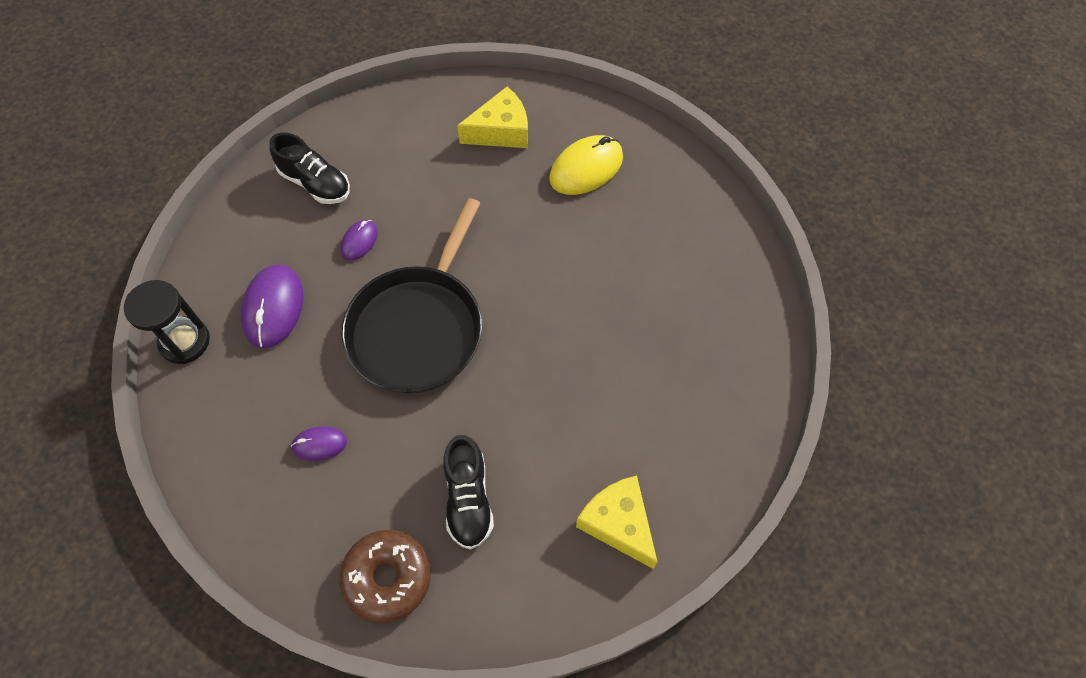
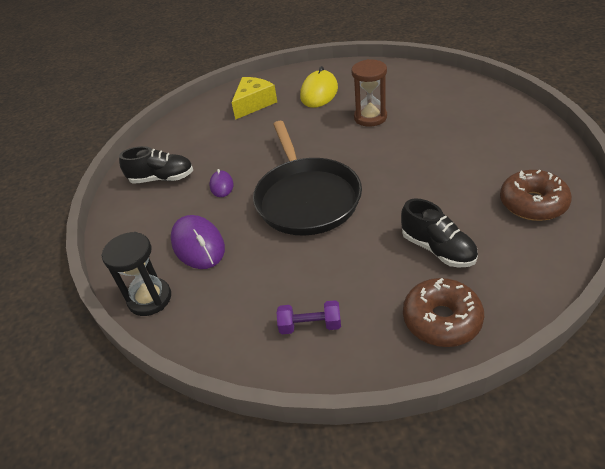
camera: 30 degrees left, 20 degrees down
(280, 487) = (310, 325): none -> purple dumbbell
(319, 444) = (310, 287): purple mouse -> none
(597, 257) = (370, 117): none -> brown hourglass
(618, 523) = (533, 203): yellow cheese -> brown donut

